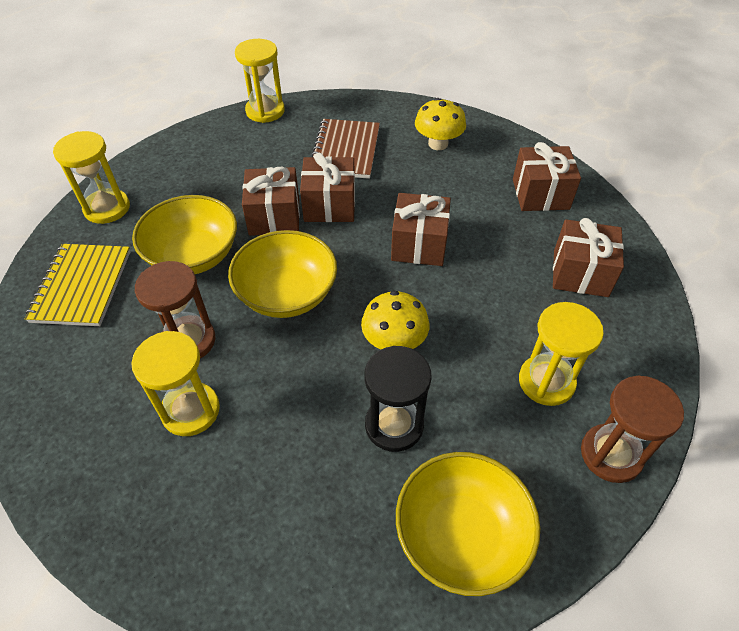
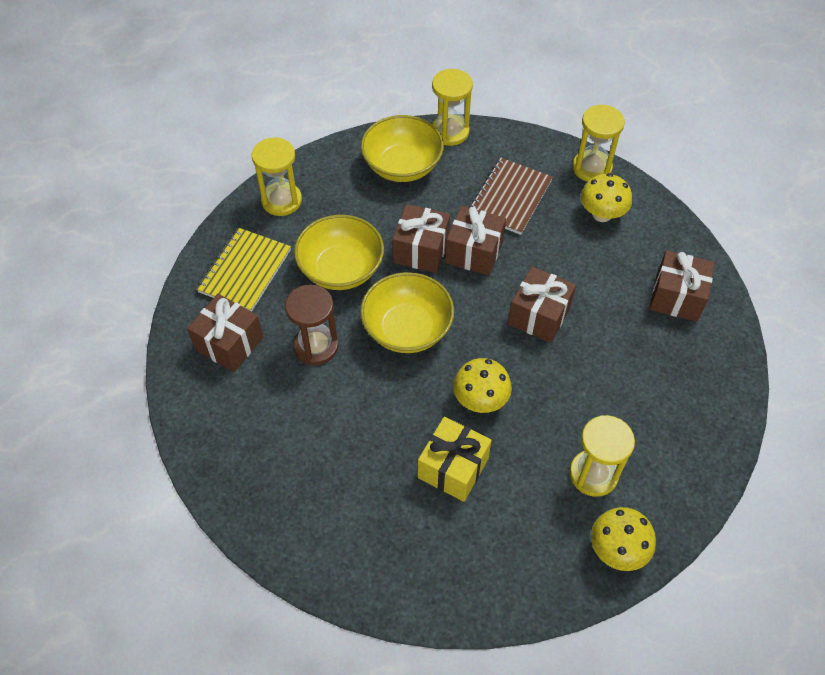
camera: 20 degrees right, 5 degrees up
(190, 410) = (301, 405): yellow hourglass -> yellow hourglass (592, 168)
(394, 425) = (453, 468): black hourglass -> yellow gift
(461, 535) = (470, 567): yellow bowl -> yellow bowl (402, 166)
(580, 273) = (674, 387): brown gift -> brown gift (229, 343)
(611, 454) = (617, 549): brown hourglass -> yellow mushroom

